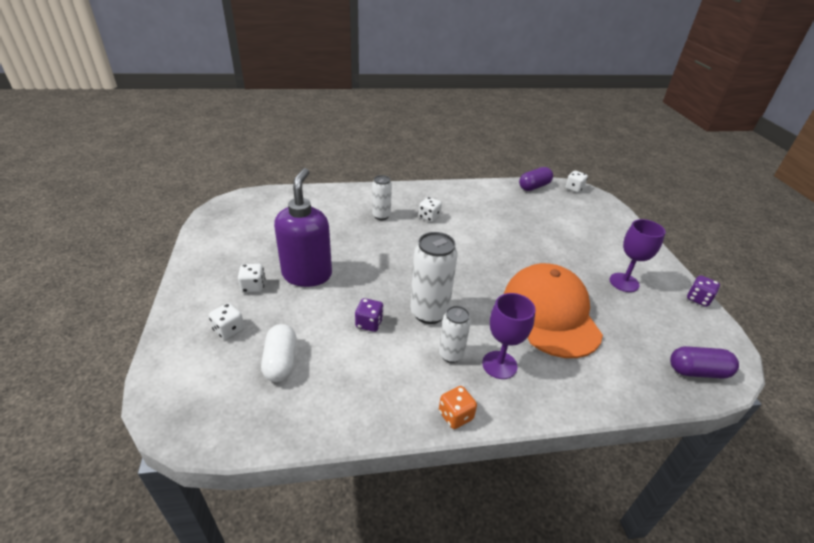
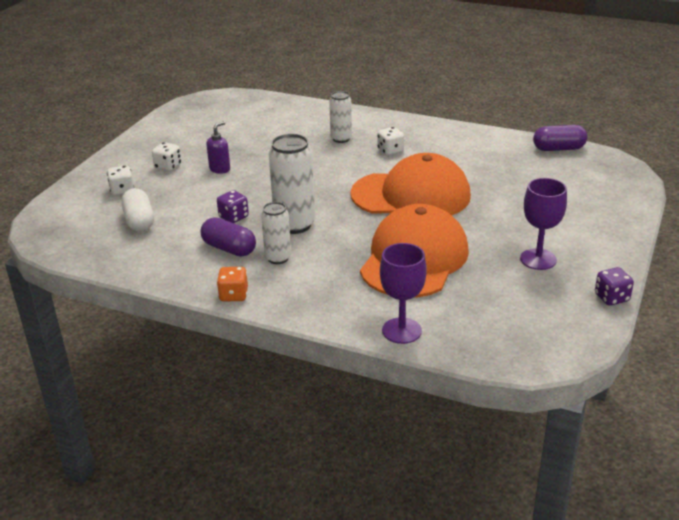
camera: 35 degrees right, 5 degrees down
(281, 362) = (139, 221): white capsule -> white capsule turned 45 degrees counterclockwise
(307, 274) = (220, 169): purple soap dispenser -> purple soap dispenser, size x0.45
(485, 253) = (411, 195): none -> orange cap
(499, 365) = (312, 278): purple goblet -> purple goblet (401, 331)
(574, 189) = (612, 161): white dice -> none
(697, 371) = (509, 346): purple capsule -> purple capsule (229, 249)

